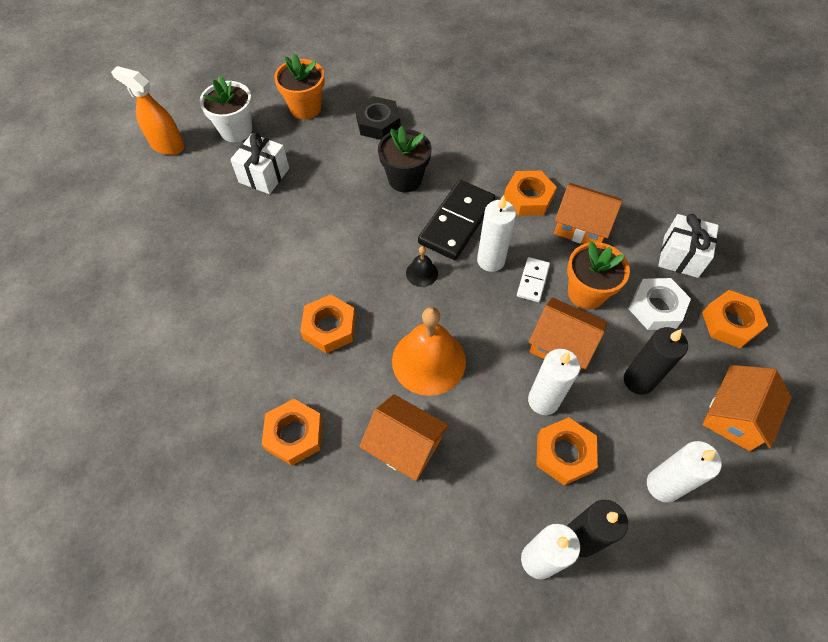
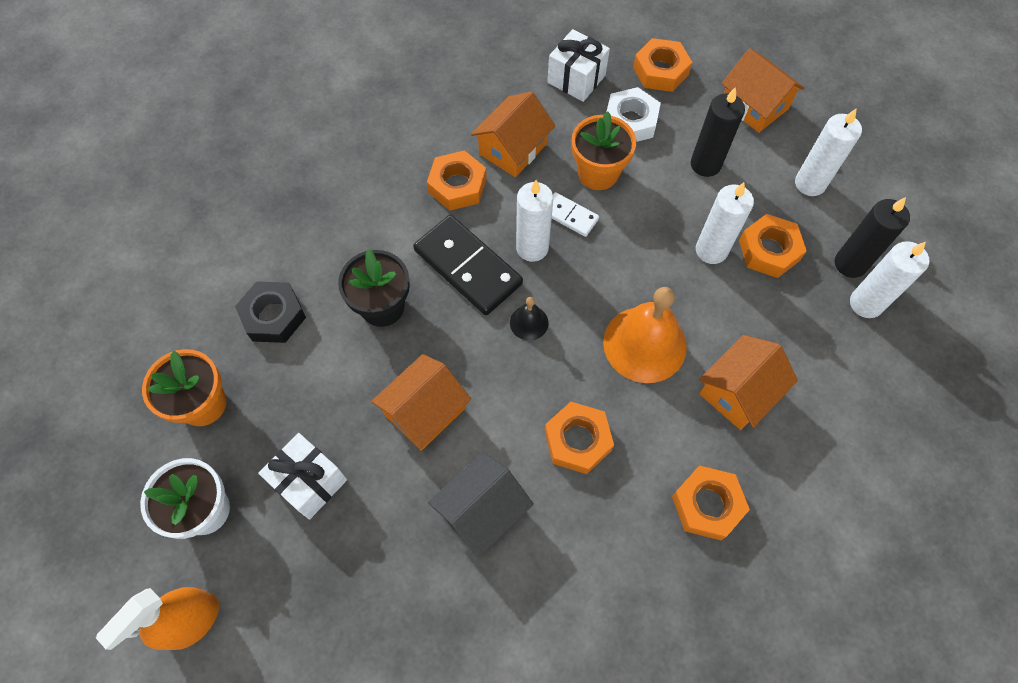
camera: 75 degrees left, 5 degrees up
(261, 277) = (481, 510): none -> black house
(561, 345) = (653, 215): orange house -> orange house (424, 411)

